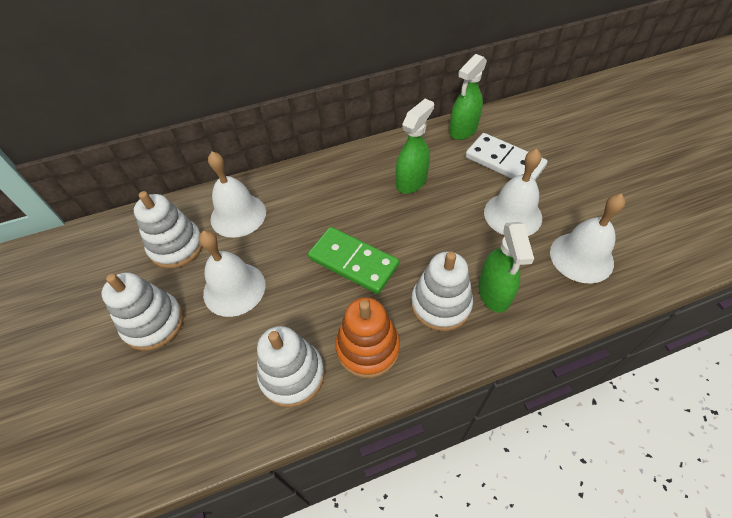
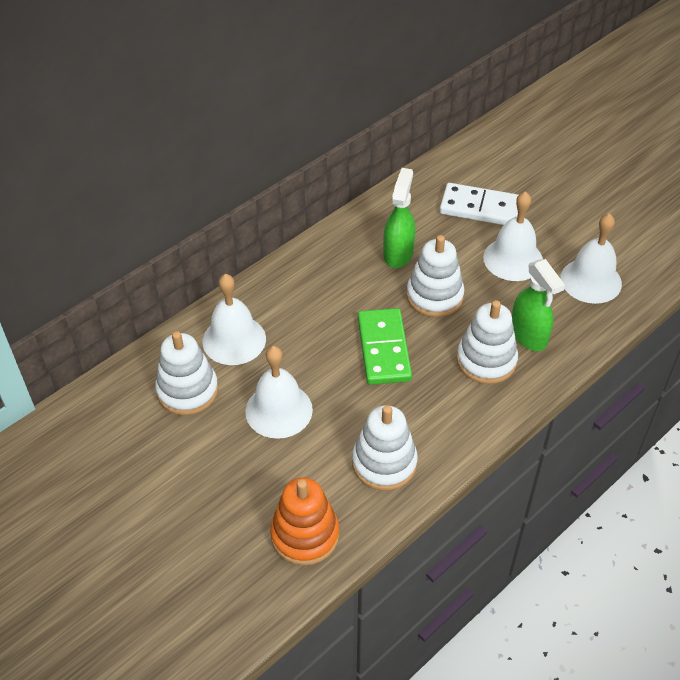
camera: 25 degrees left, 5 degrees down
(154, 323) = (217, 467): white stacking toy -> white stacking toy (434, 296)
(353, 262) = (383, 349): green domino -> green domino turned 75 degrees clockwise
(368, 348) = (440, 418): orange stacking toy -> orange stacking toy (305, 535)
(463, 130) = (423, 184): green spray bottle -> none

